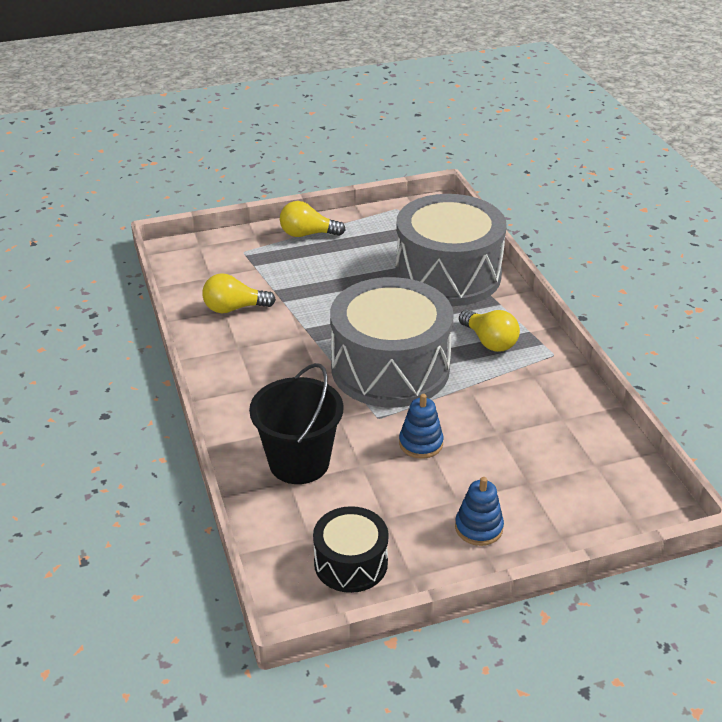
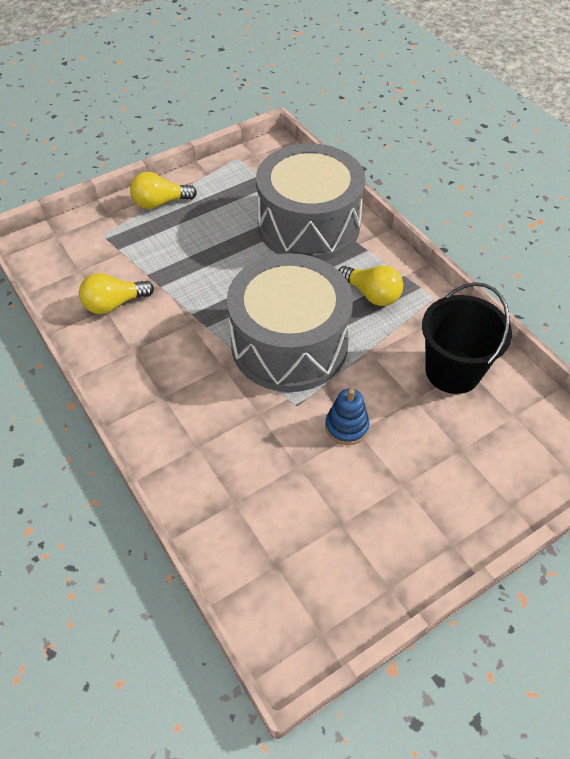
camera: 15 degrees left, 15 degrees up
(299, 462) = (237, 477): black bucket -> black bucket (452, 371)
(351, 563) = (326, 587): black drum -> none
(478, 528) = (432, 513): blue stacking toy -> none

